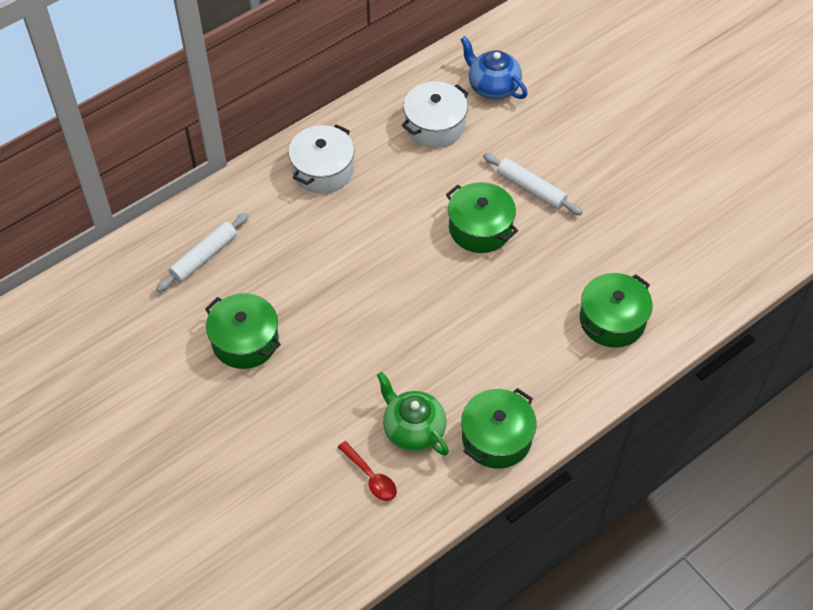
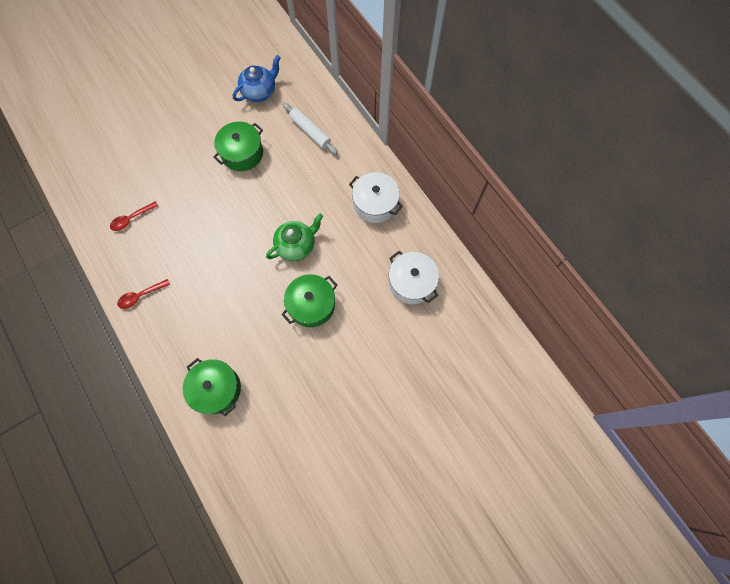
camera: 95 degrees right, 15 degrees up
(413, 430) = (158, 245): green teapot -> green teapot (296, 245)
(492, 87) = (449, 330): blue teapot -> blue teapot (260, 92)
(496, 438) = (140, 296): green pot -> red spoon
(531, 189) = (344, 347): white rolling pin -> none

